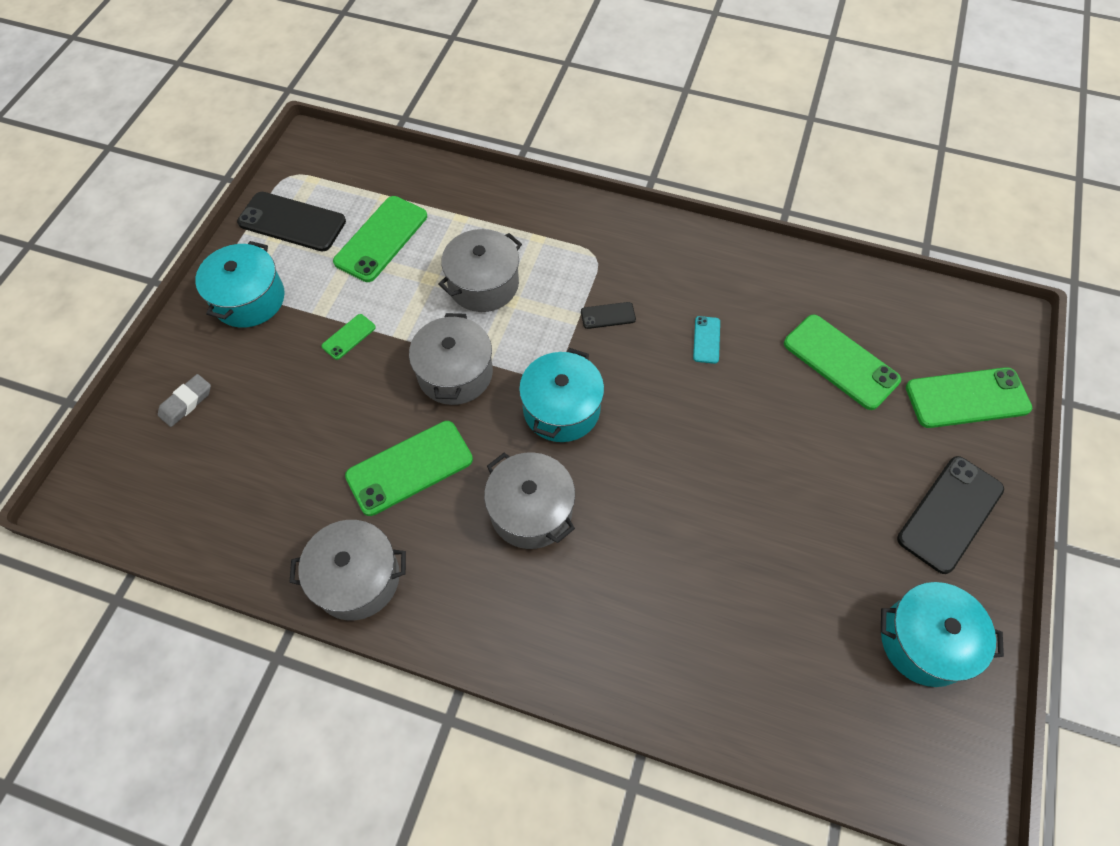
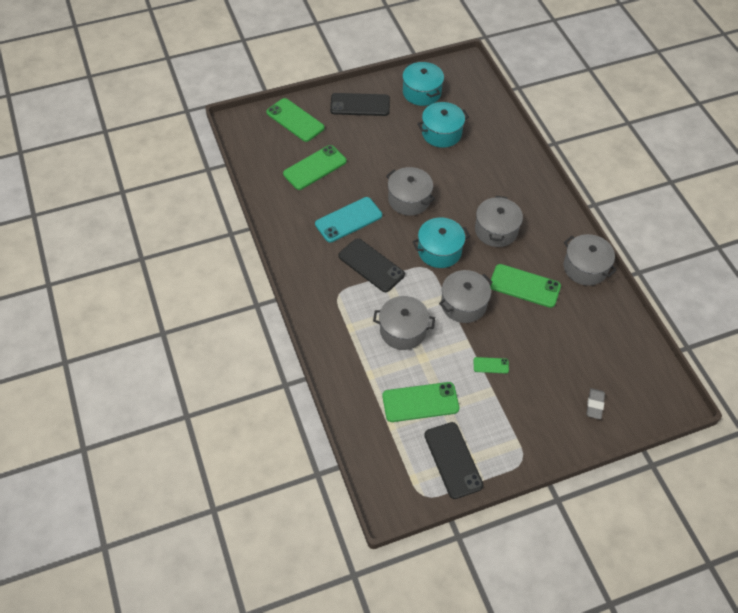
camera: 130 degrees left, 5 degrees down
(186, 403) = (594, 405): grey eraser -> grey eraser turned 75 degrees counterclockwise
(249, 299) = (518, 433): turquoise pot -> turquoise pot (441, 133)
(608, 316) = (371, 265): black phone -> black phone, size x2.06
(685, 438) = (409, 199): none -> grey pot
(706, 340) = (348, 220): turquoise phone -> turquoise phone, size x2.06
(840, 362) = (315, 167): green phone -> green phone turned 45 degrees clockwise

